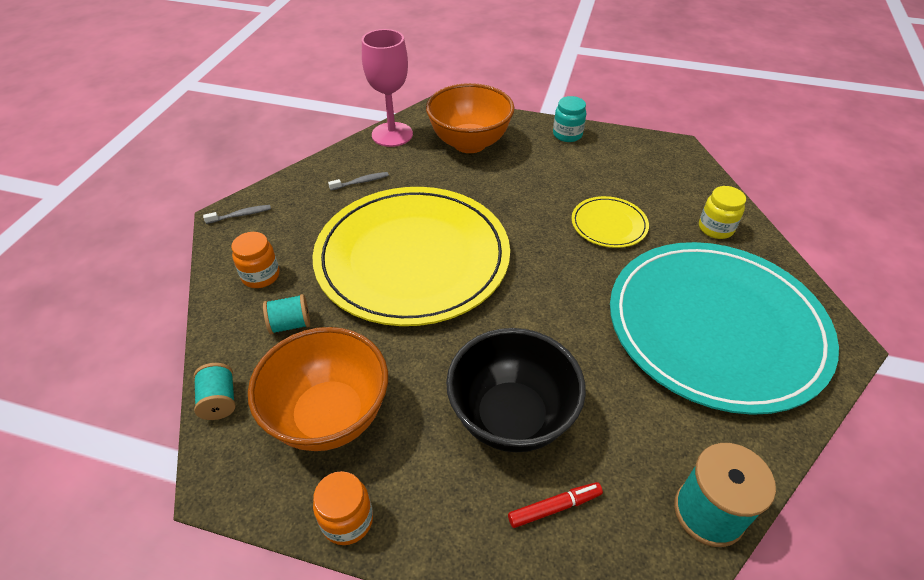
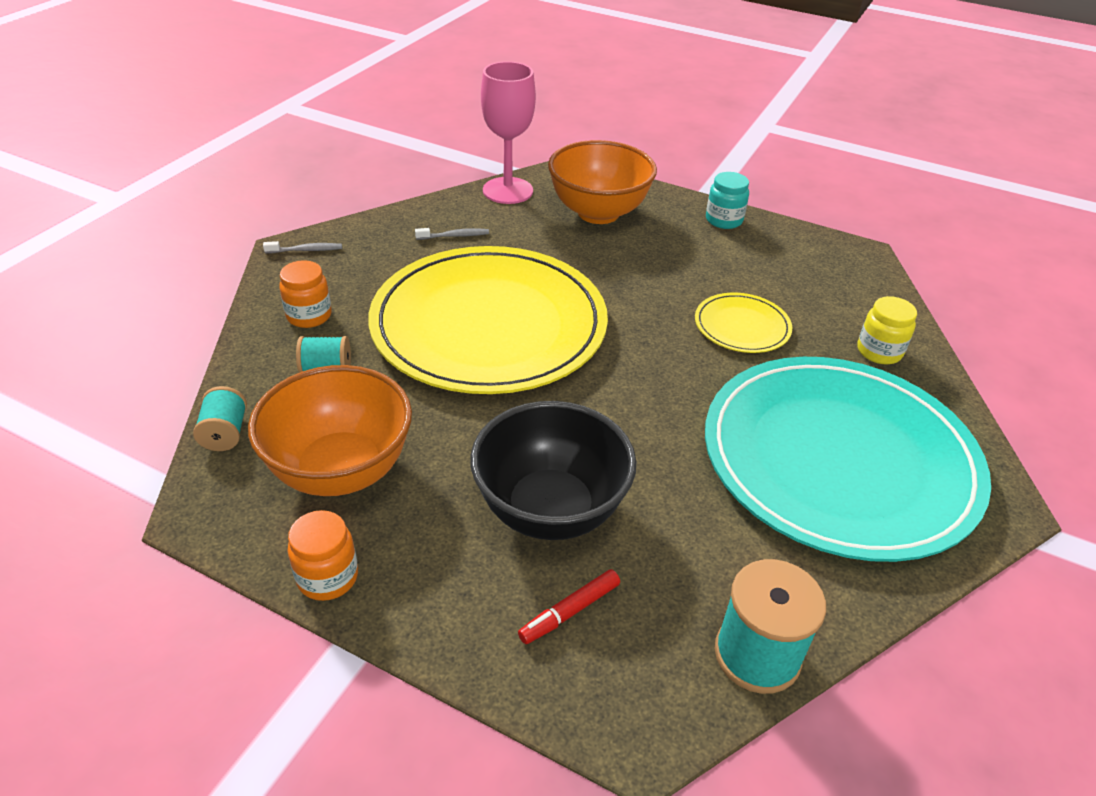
camera: 10 degrees right, 5 degrees down
(554, 507) = (570, 612): red marker -> red marker turned 150 degrees clockwise

